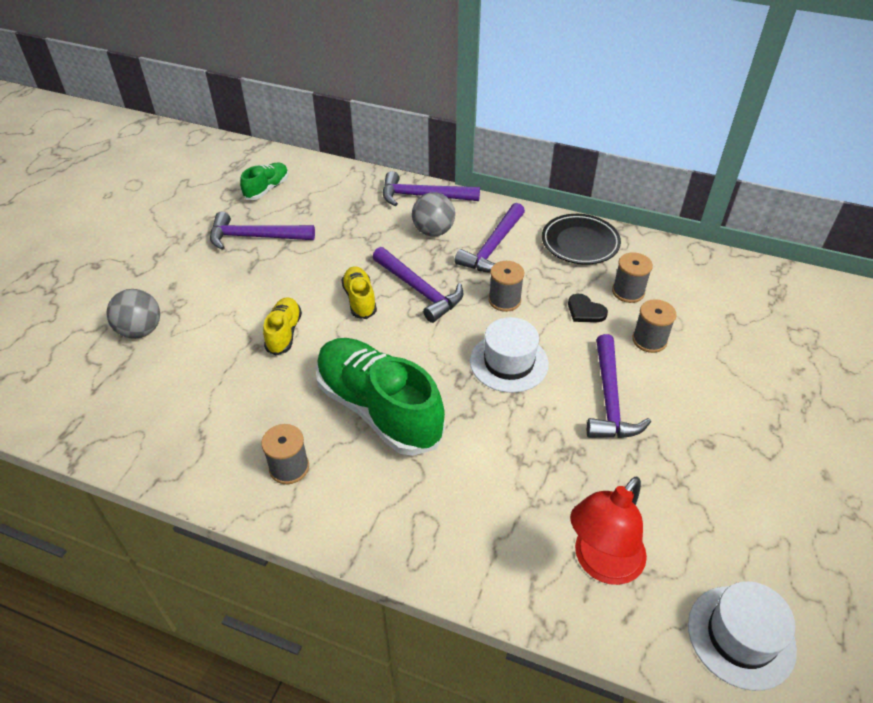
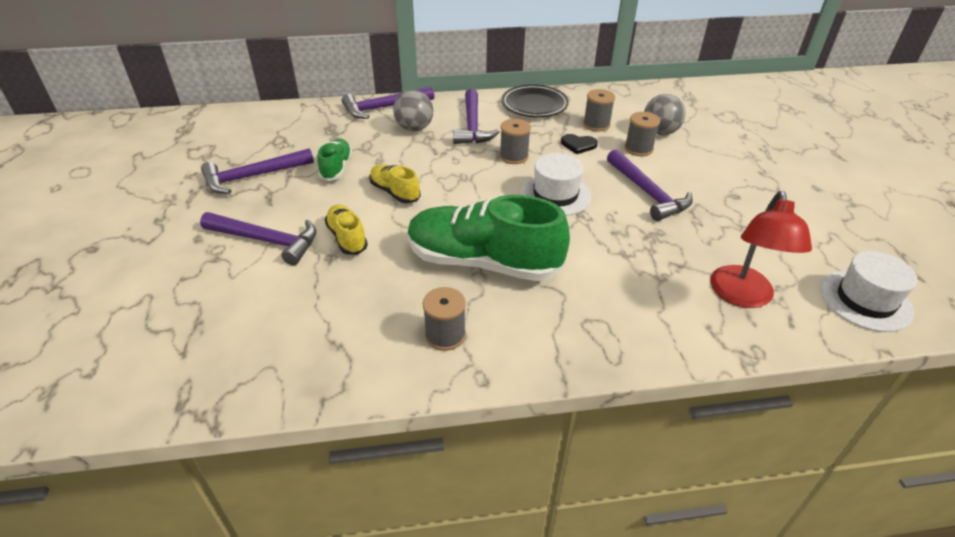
camera: 30 degrees left, 5 degrees down
(141, 331) = (194, 285): grey ball -> grey ball (660, 132)
(267, 189) = (232, 139): green shoe -> green shoe (336, 168)
(419, 290) = (440, 170): purple hammer -> purple hammer (267, 240)

